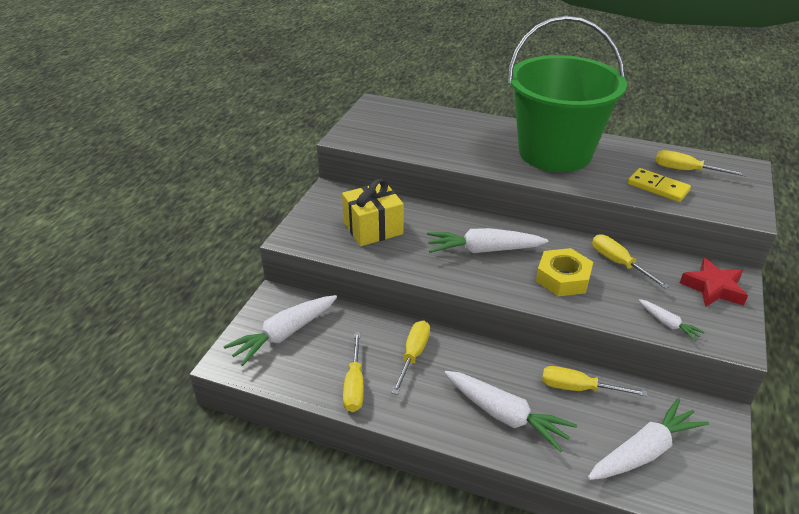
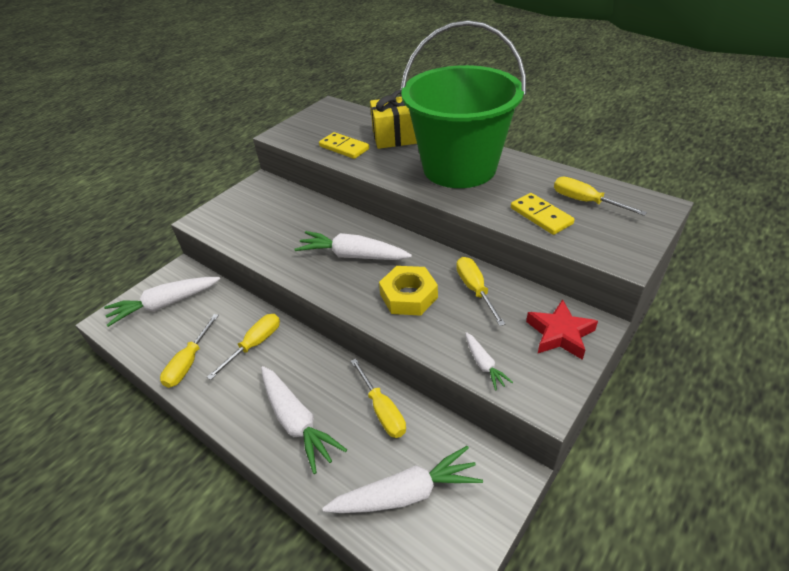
camera: 20 degrees right, 5 degrees up
(373, 228) = (271, 221): yellow gift -> yellow gift (395, 137)
(426, 145) = (344, 148): none -> yellow domino
(578, 388) = (382, 410): yellow screwdriver -> yellow screwdriver turned 150 degrees counterclockwise

